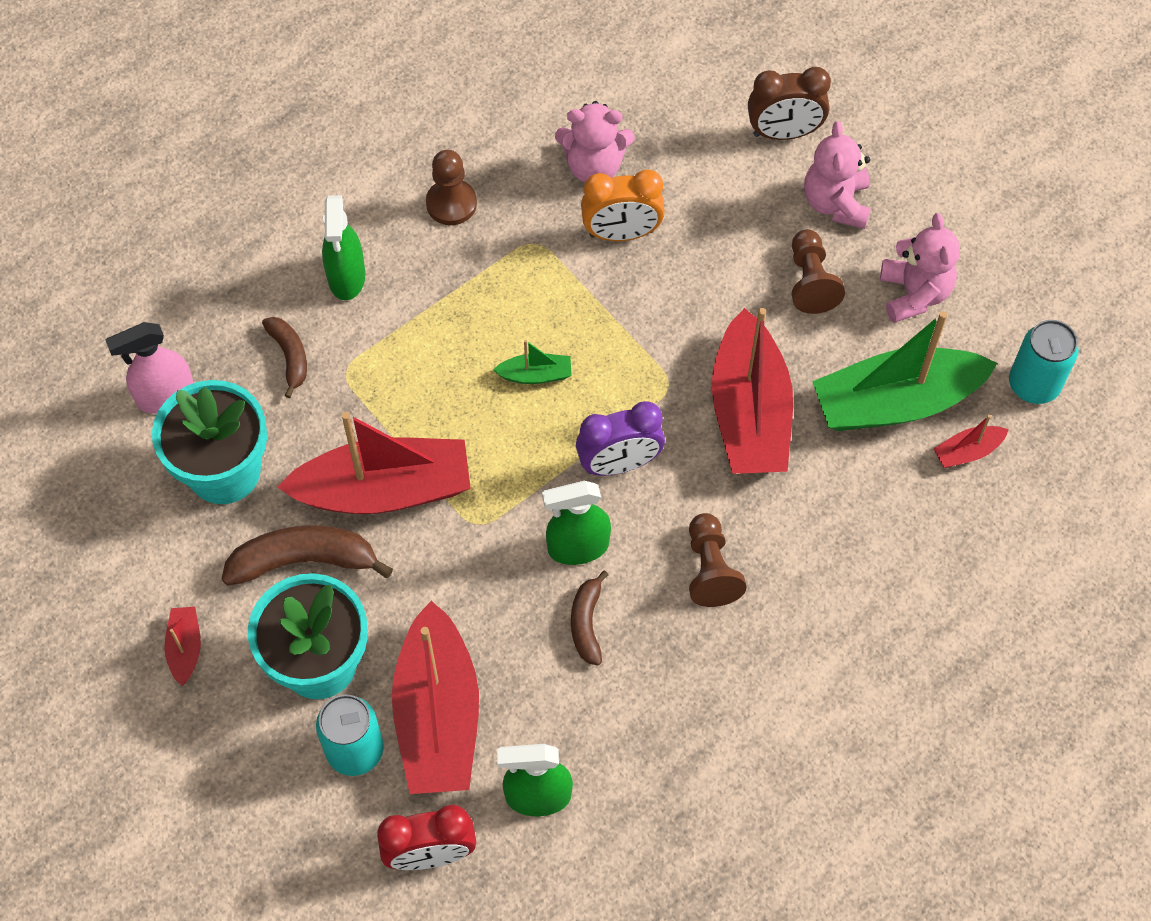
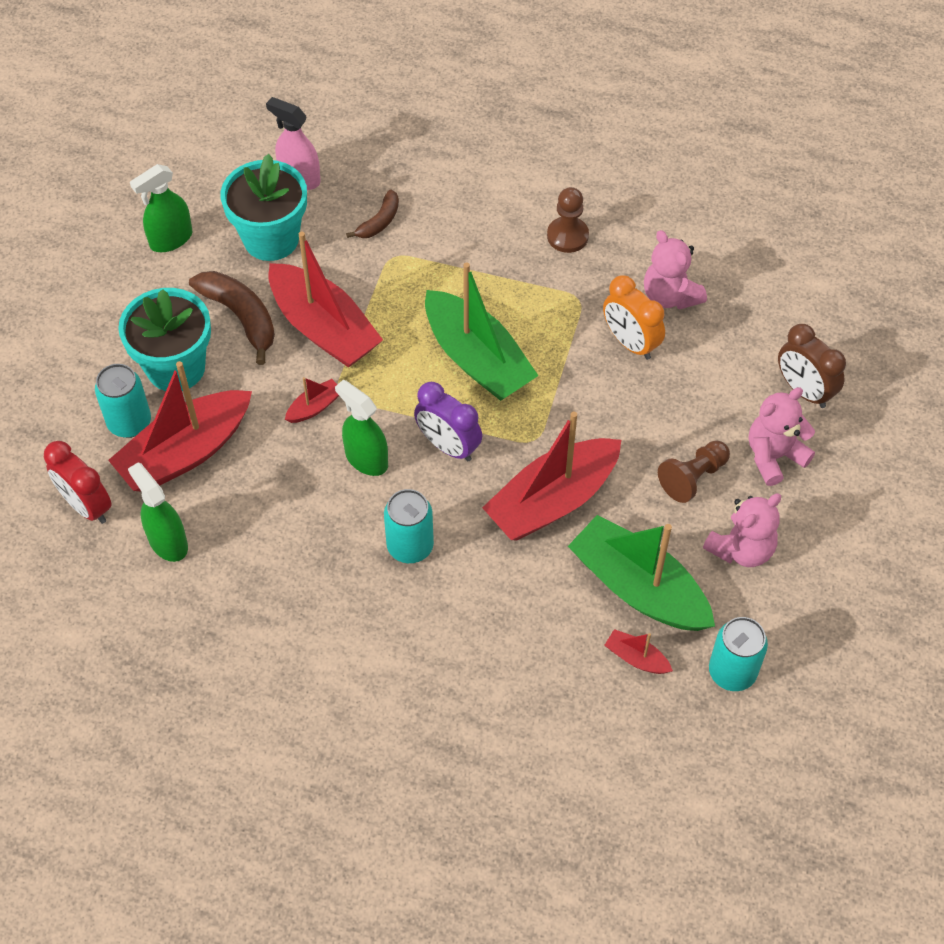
camera: 55 degrees right, 5 degrees down
(185, 648) = (136, 294): red boat -> red boat (314, 407)
(347, 277) = (462, 215): green spray bottle -> green spray bottle (171, 239)
(535, 375) = (477, 359): green boat -> green boat, size x2.35
(586, 623) = (313, 497): brown banana -> none
(710, 569) = (410, 546): brown pawn -> turquoise can

